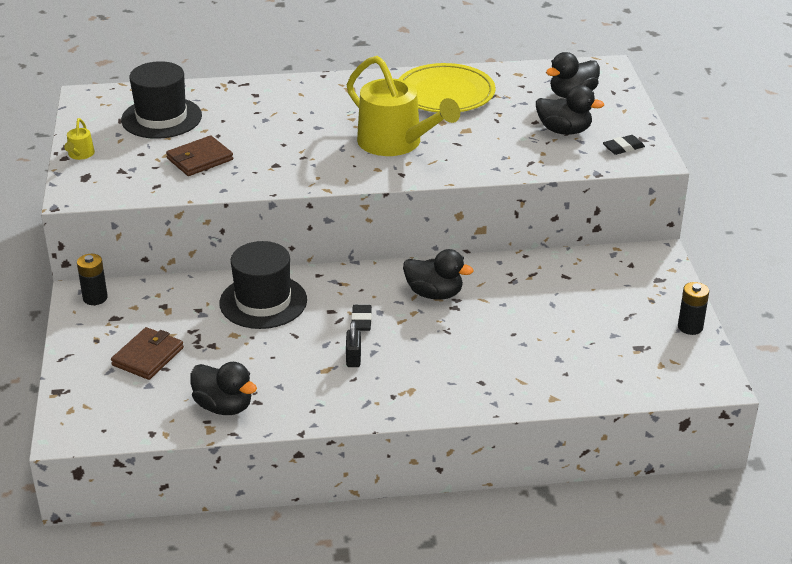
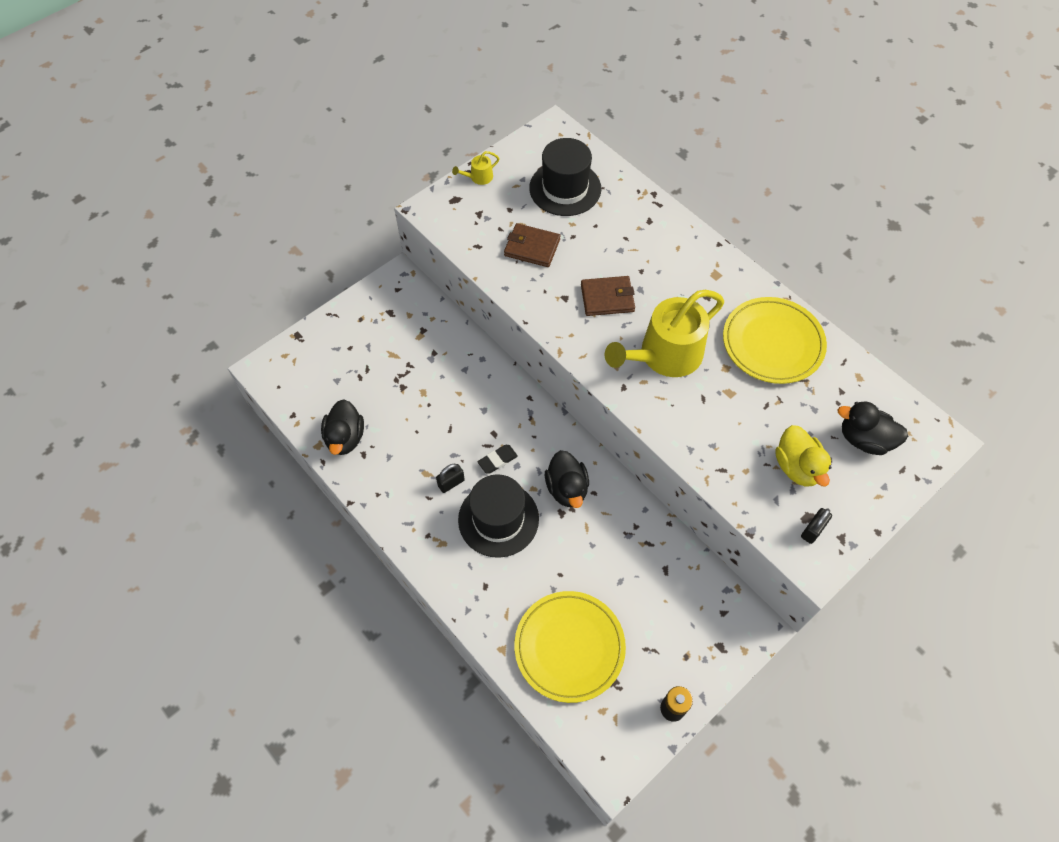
camera: 55 degrees right, 25 degrees up
(95, 298) = (402, 287): black battery -> none
(148, 356) = (364, 359): brown wallet -> brown wallet (607, 298)
(263, 301) = (472, 385): black hat -> black hat (498, 519)
(395, 143) = (664, 355): yellow watering can -> yellow watering can turned 45 degrees clockwise
(564, 131) = (797, 467): black duck -> yellow duck
(587, 358) = (569, 647): none -> yellow plate
(623, 148) = (812, 530): black eraser -> black padlock

